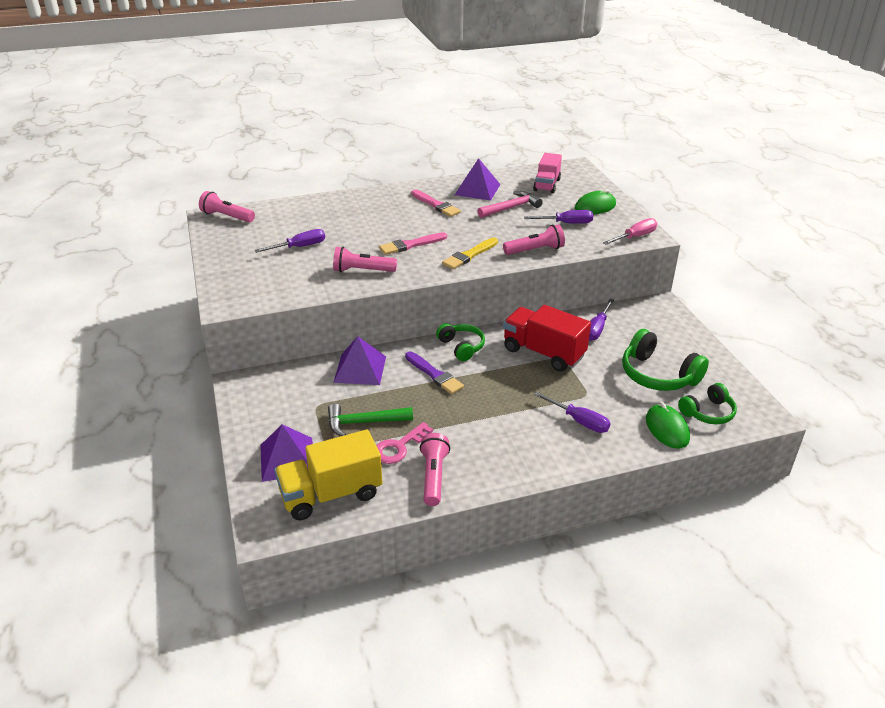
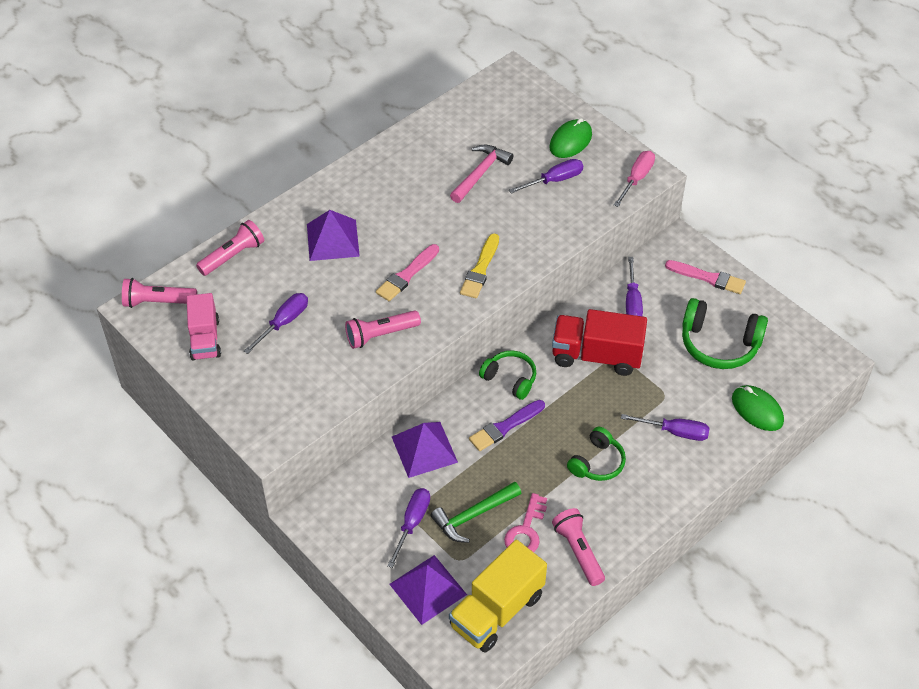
camera: 25 degrees left, 15 degrees up
(312, 411) = (412, 523): none -> purple screwdriver
(434, 374) = (505, 427): purple brush -> purple brush turned 120 degrees clockwise
(436, 205) = (393, 197): pink brush -> pink brush (708, 278)
(477, 189) = (423, 153): purple pyramid -> purple pyramid (333, 240)
(535, 250) = (545, 237): pink flashlight -> pink flashlight (233, 256)
(547, 185) = (498, 119): pink truck -> pink truck (205, 339)
(708, 412) = (784, 375): green headphones -> green headphones (597, 462)

